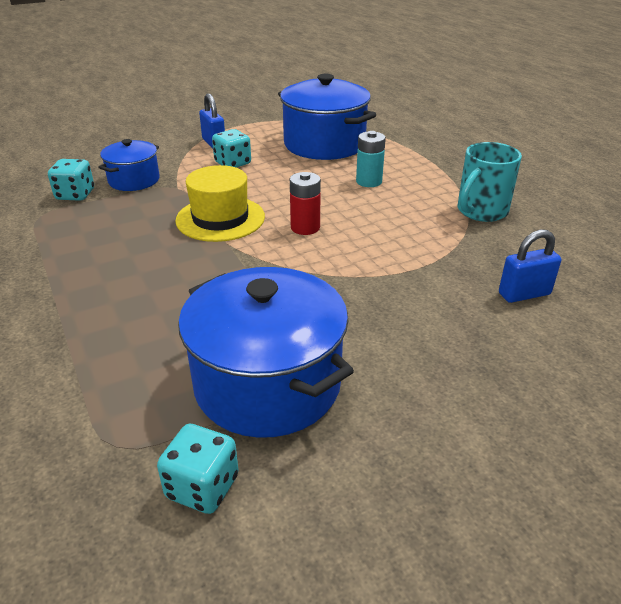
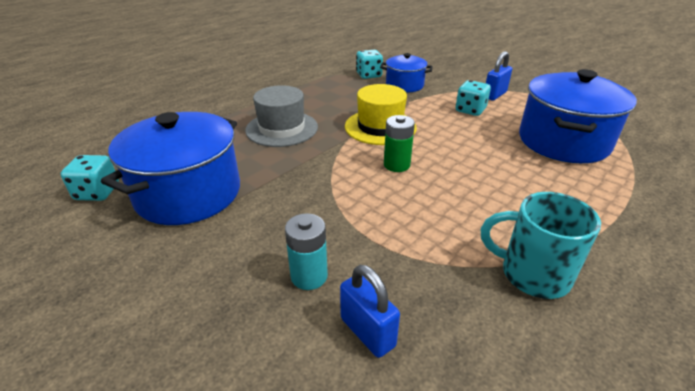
camera: 70 degrees right, 0 degrees up
(159, 286) = (282, 128): none -> grey hat
(305, 227) = (396, 165): red battery -> green battery
(369, 181) = (515, 181): turquoise battery -> turquoise battery (309, 276)

